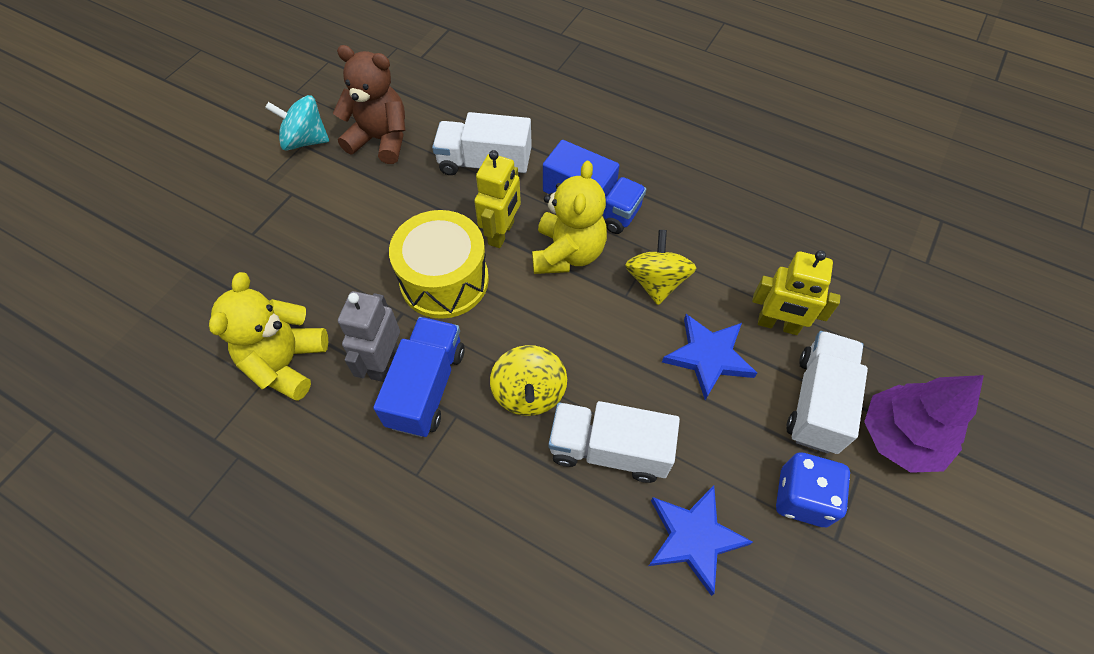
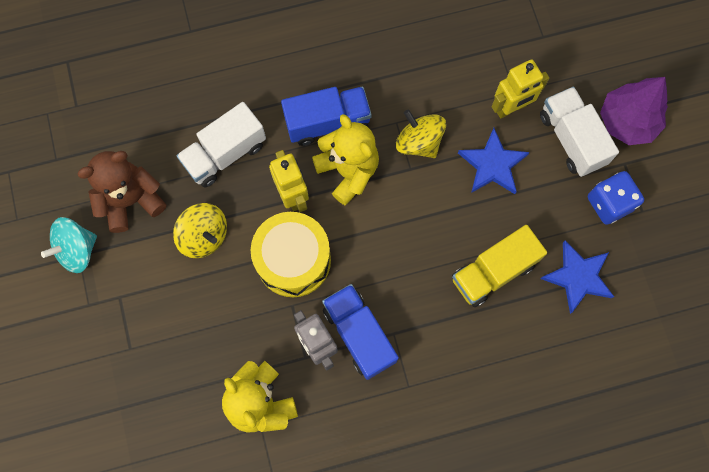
camera: 45 degrees left, 15 degrees up
(529, 393) = (419, 281): yellow spinning top -> yellow spinning top (204, 236)
(609, 450) = (493, 272): white truck -> yellow truck

